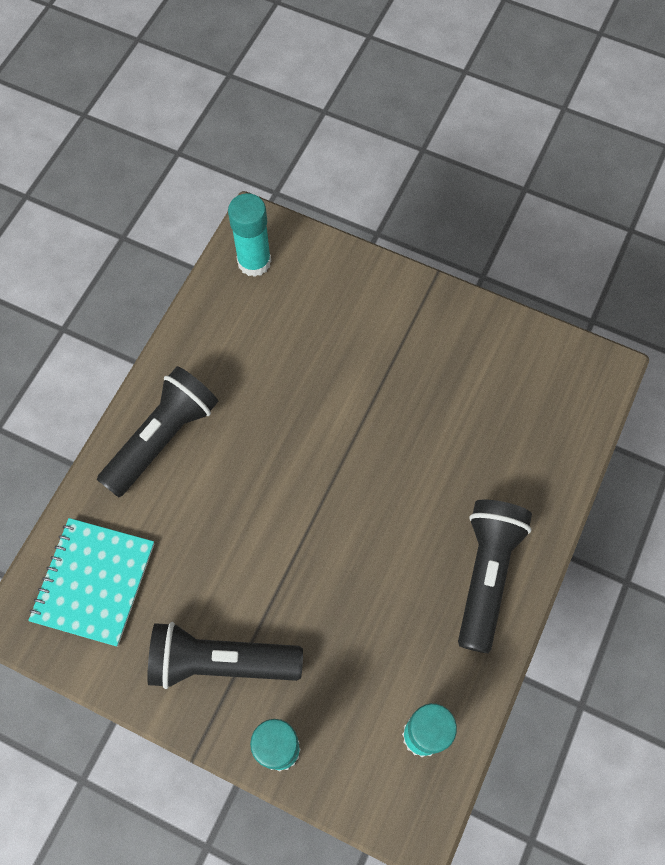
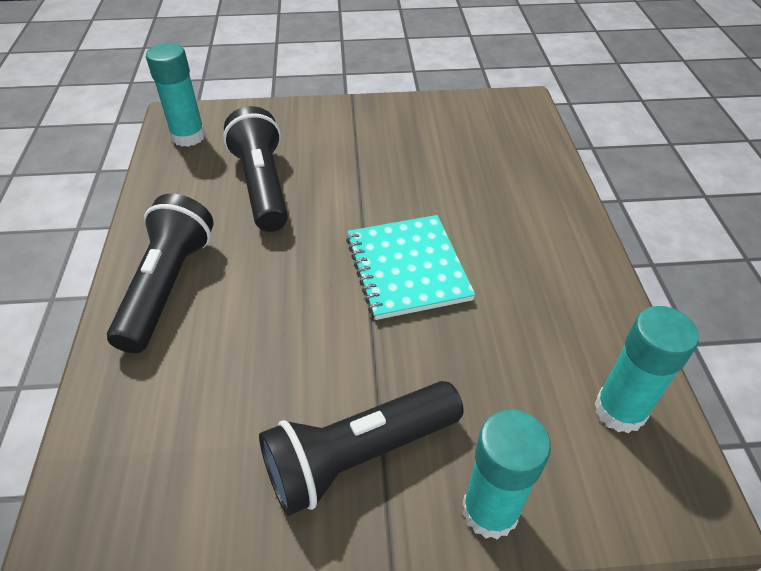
camera: 30 degrees left, 20 degrees down
(94, 582) = (152, 452): turquoise notebook -> turquoise notebook (407, 268)
(486, 574) = (556, 254): black flashlight -> black flashlight (262, 185)

